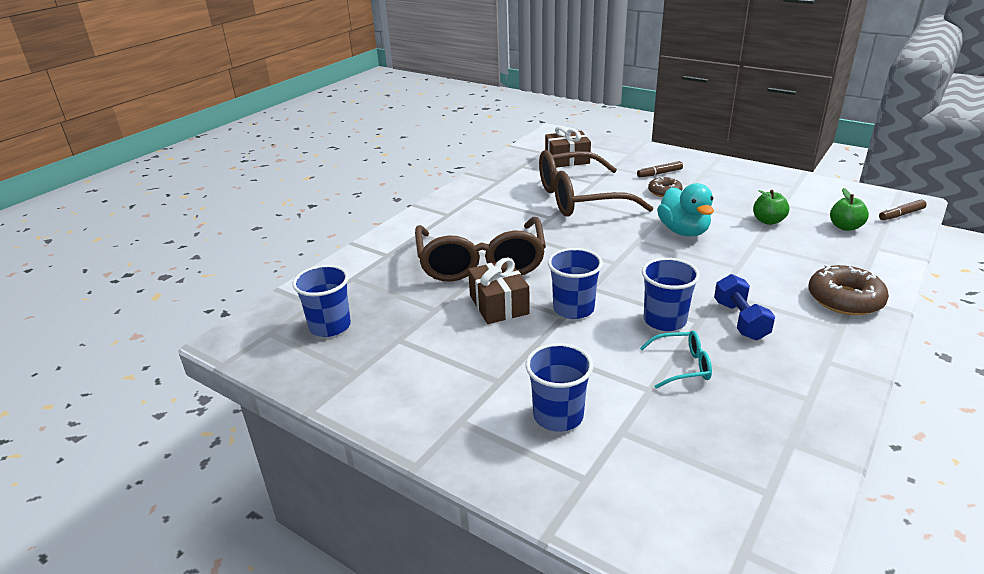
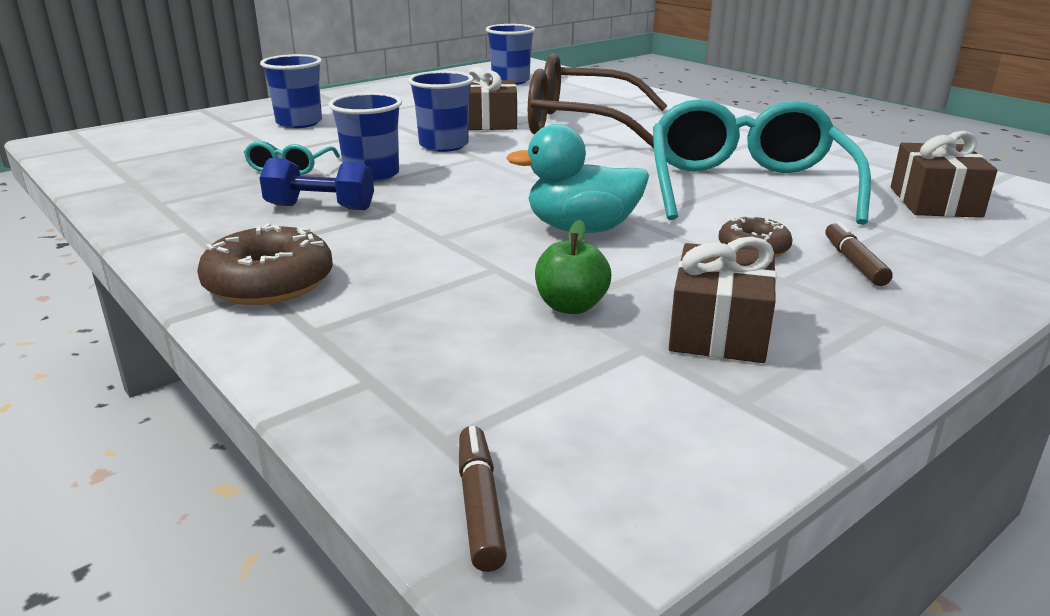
camera: 105 degrees right, 5 degrees down
(580, 198) = (746, 187): brown glasses -> turquoise glasses
(751, 193) = (719, 330): none -> brown gift
(845, 227) = (482, 382): green apple -> none

